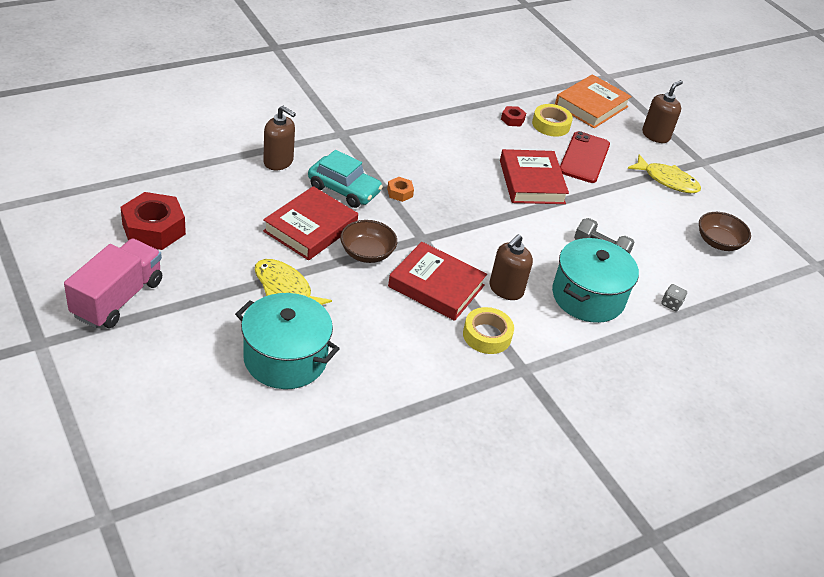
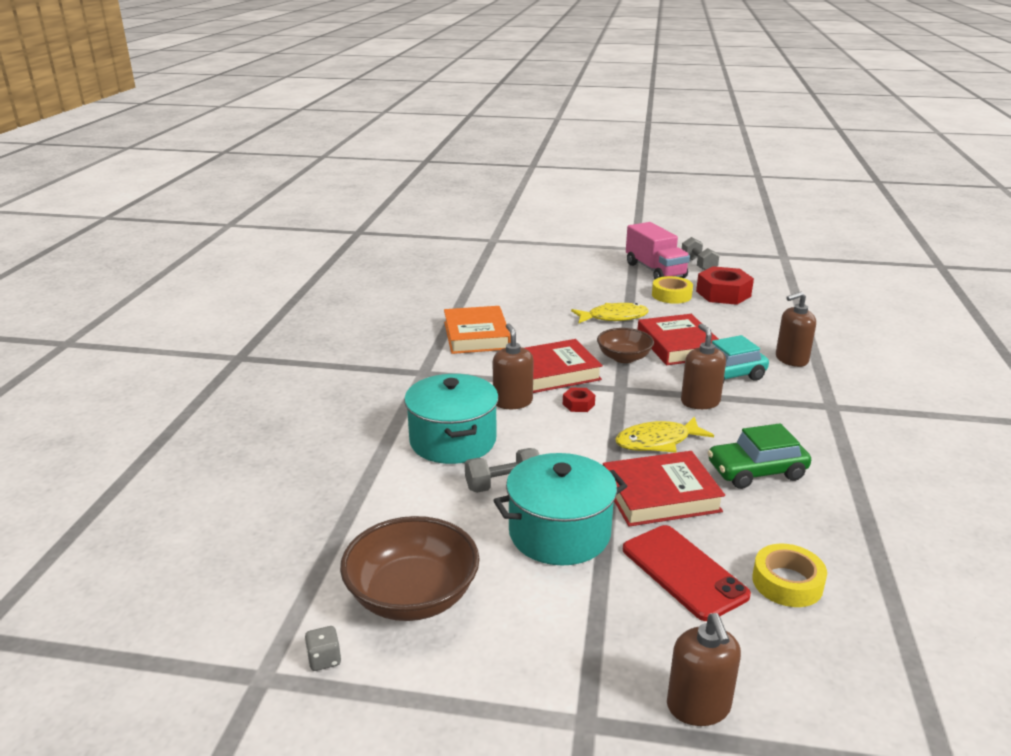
camera: 135 degrees right, 15 degrees down
(69, 269) = (698, 265): none -> grey dumbbell
(285, 358) = (544, 299): turquoise pot -> turquoise pot (559, 533)
(400, 193) = (700, 402): orange nut -> brown soap dispenser
(463, 151) = (756, 471): none -> green car
(487, 335) = (474, 372): yellow tape -> yellow tape (671, 295)
(512, 119) = (816, 548): red nut -> red nut (578, 404)
(532, 182) = (660, 495): red book -> red book turned 45 degrees counterclockwise
(591, 106) = (831, 670): orange book -> orange book (476, 335)
(667, 180) = (572, 633): yellow fish -> yellow fish (657, 442)
(671, 304) = (381, 487): grey dice -> grey dice (324, 659)
(718, 242) = (412, 596): brown bowl -> brown bowl, size x1.58

